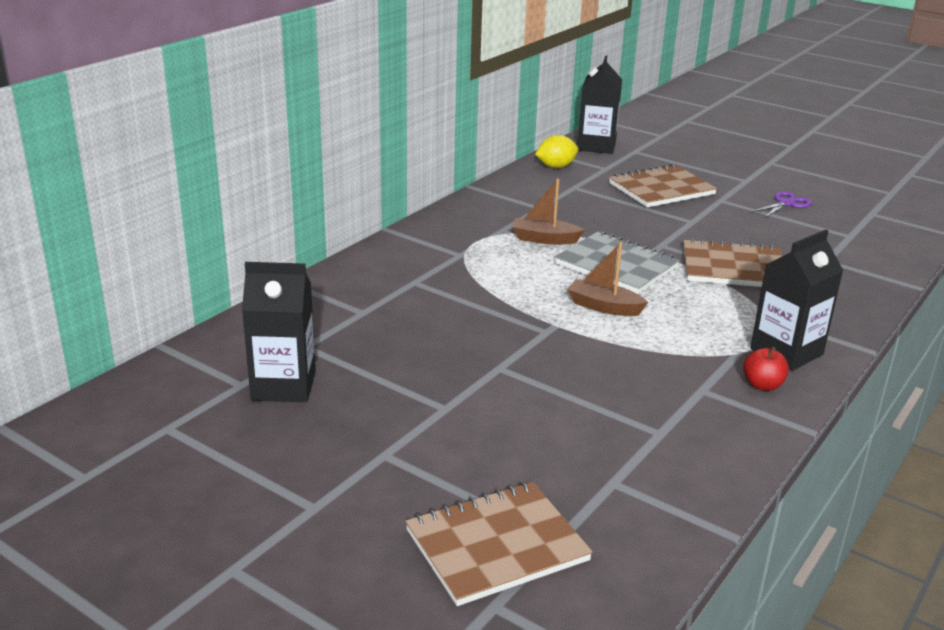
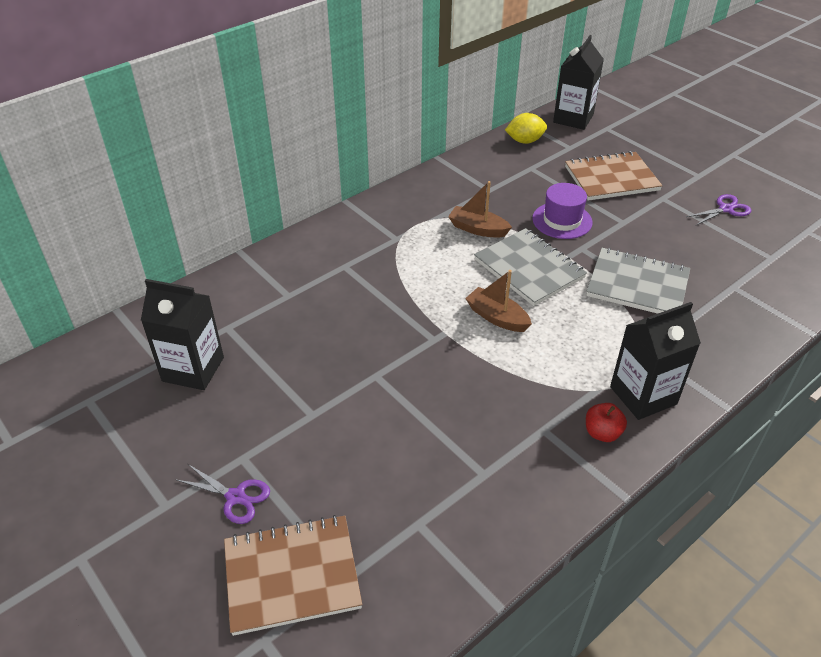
camera: 15 degrees right, 15 degrees up
(395, 488) = (236, 497): none -> purple scissors
(629, 225) = (562, 220): none -> purple hat
(733, 268) = (637, 285): brown notebook -> grey notebook

